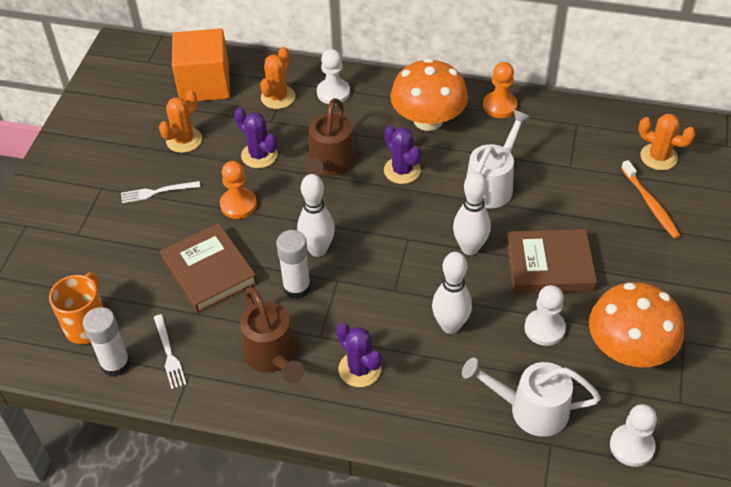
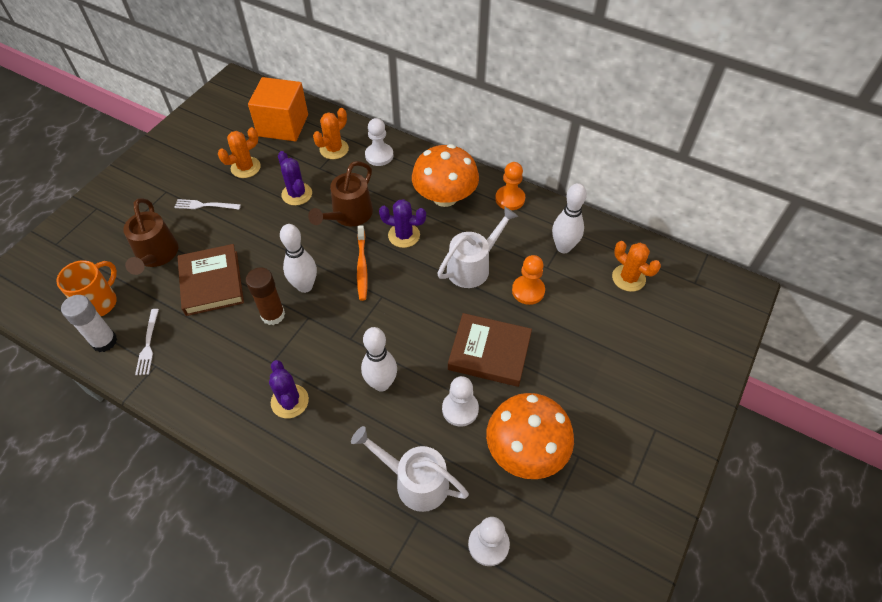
camera: 15 degrees right, 5 degrees up
(238, 204) = (261, 231): orange pawn -> orange pawn (528, 291)
(273, 356) = (226, 370): brown watering can -> brown watering can (156, 256)
(297, 288) = (273, 315): white glue stick -> brown glue stick
(402, 170) = (404, 235): purple cactus -> purple cactus turned 60 degrees counterclockwise
(469, 248) = (429, 318): white bowling pin -> white bowling pin (563, 247)
(650, 204) = (603, 320): orange toothbrush -> orange toothbrush (362, 267)

